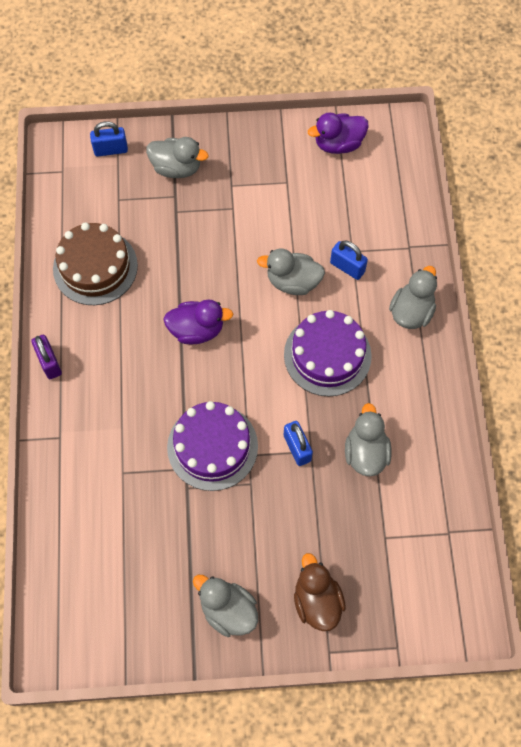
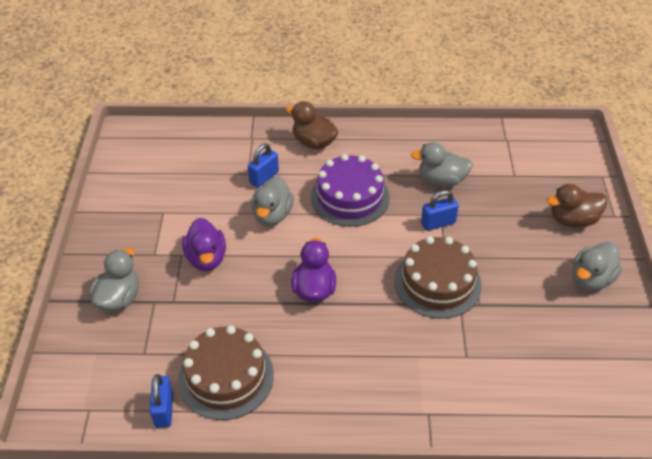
camera: 85 degrees left, 20 degrees down
(49, 363) = (339, 423): purple padlock -> none
(111, 150) = (75, 359): blue padlock -> blue padlock (164, 410)
(212, 446) = (437, 283): purple cake -> brown cake
(338, 144) = (131, 173): purple duck -> purple duck (206, 258)
(411, 312) = (314, 142): grey duck -> brown duck

